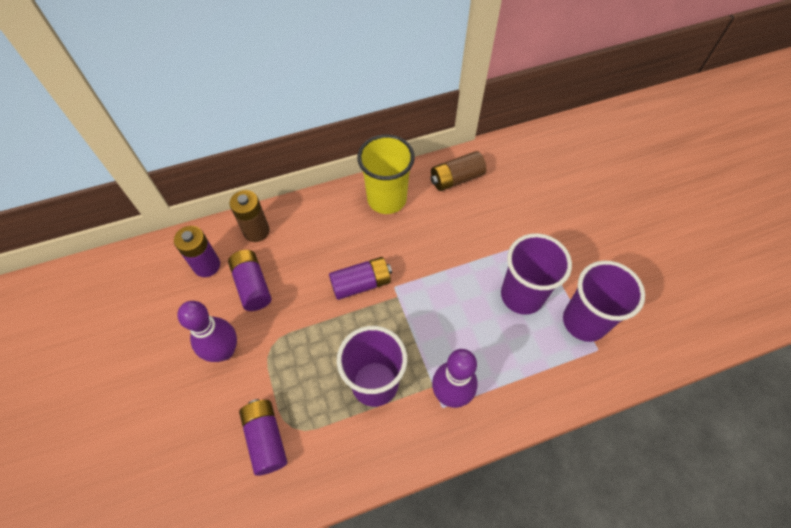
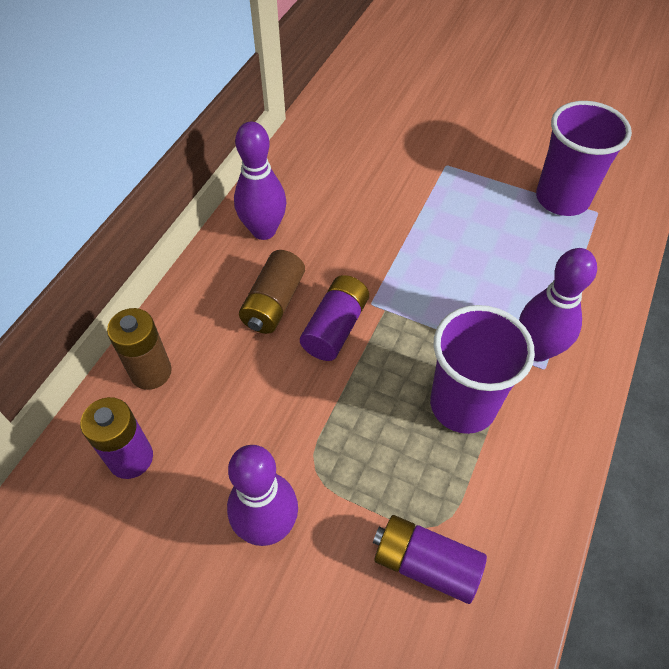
camera: 45 degrees left, 5 degrees down
(252, 285) = (216, 430): purple battery -> none
(387, 199) = (264, 230): yellow cup -> purple bowling pin
(456, 178) = (311, 164): brown battery -> brown battery (273, 303)
(522, 295) = (490, 218): purple cup -> none

